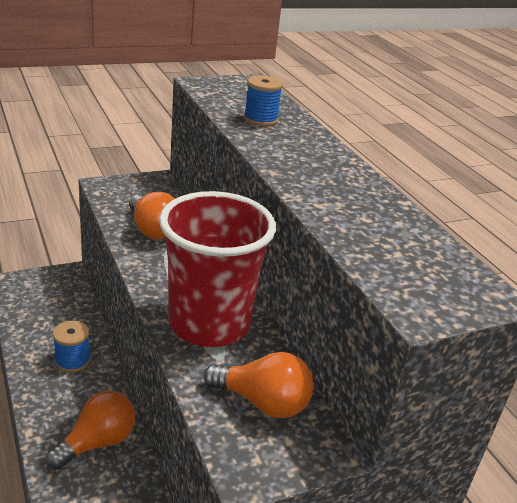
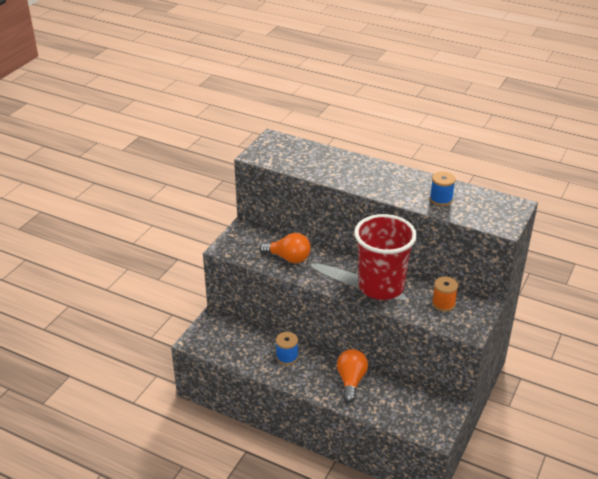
camera: 35 degrees left, 5 degrees up
(260, 119) = (321, 164): blue spool -> blue spool (441, 199)
(263, 402) = (443, 304): orange light bulb -> orange spool

